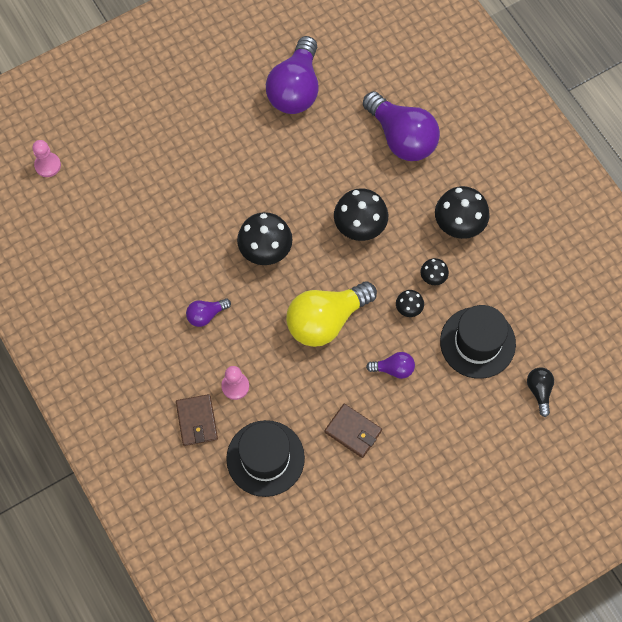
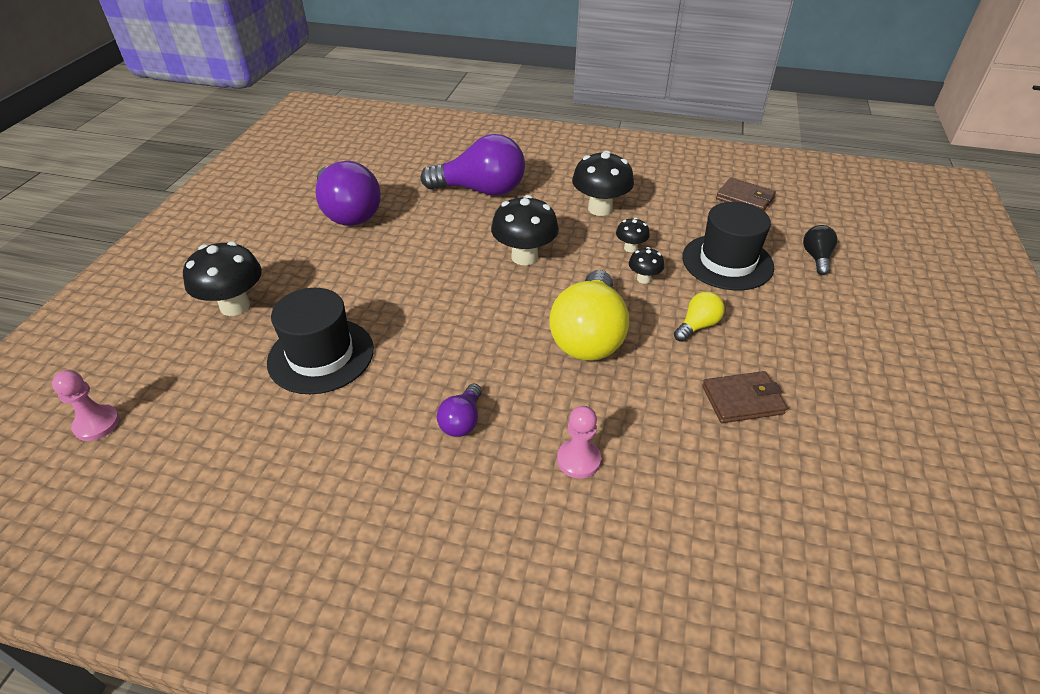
camera: 45 degrees left, 25 degrees down
(197, 421) = (582, 533): brown wallet -> brown wallet (744, 198)
(265, 251) = (459, 327): black mushroom -> black mushroom (235, 306)
(265, 458) = (704, 501): black hat -> black hat (321, 355)
(393, 369) = (697, 326): purple light bulb -> yellow light bulb
(539, 391) = (816, 258): black light bulb -> black light bulb turned 60 degrees clockwise

